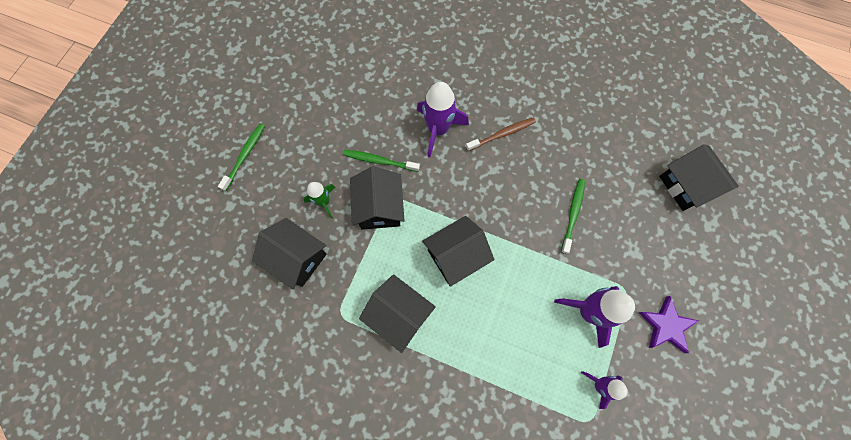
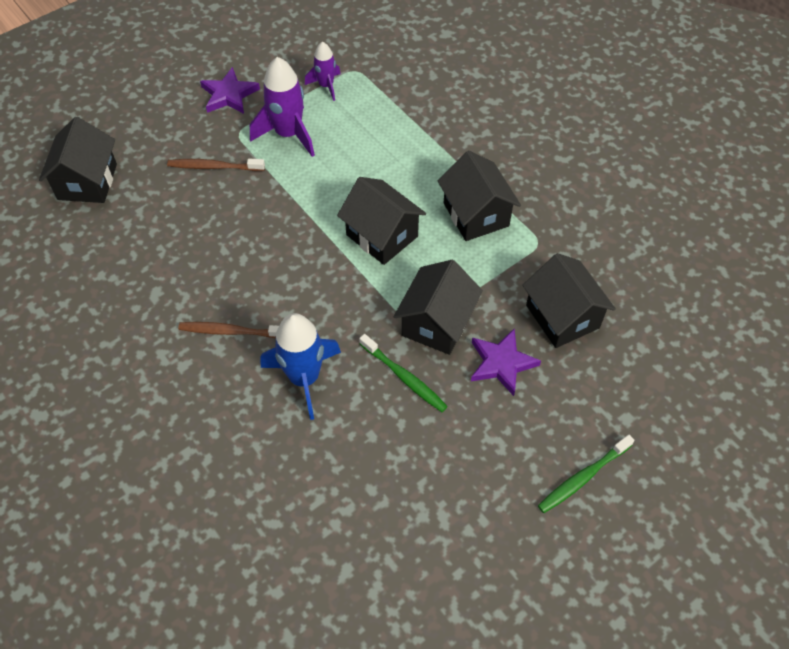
camera: 150 degrees left, 15 degrees down
(324, 202) = (501, 363): green rocket -> purple star
(438, 130) = (304, 378): purple rocket -> blue rocket
(456, 256) = (382, 236): black house -> black house turned 45 degrees clockwise
(573, 214) = (228, 213): green toothbrush -> none
(615, 247) = (214, 167): none -> brown toothbrush

